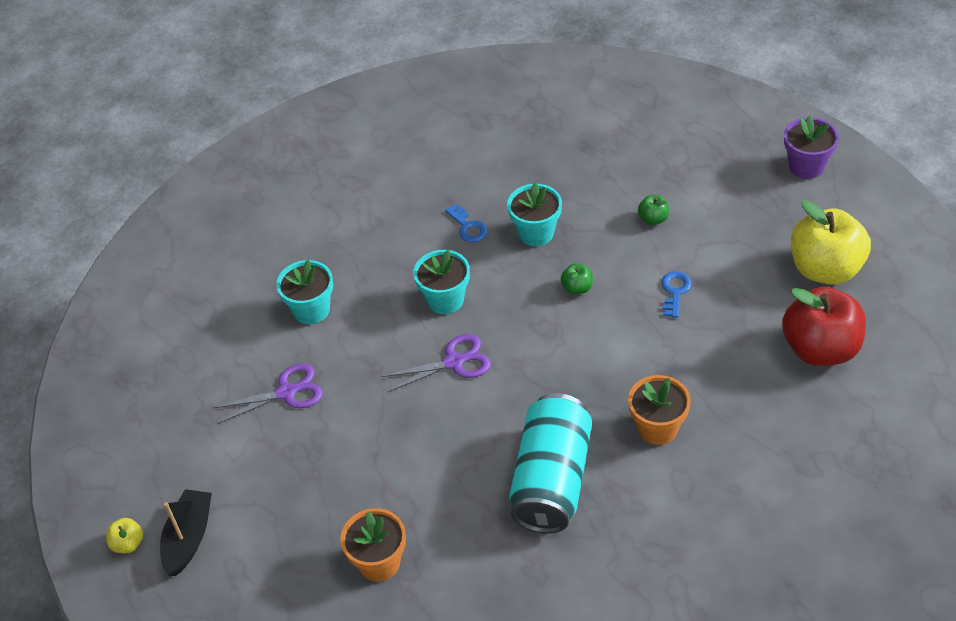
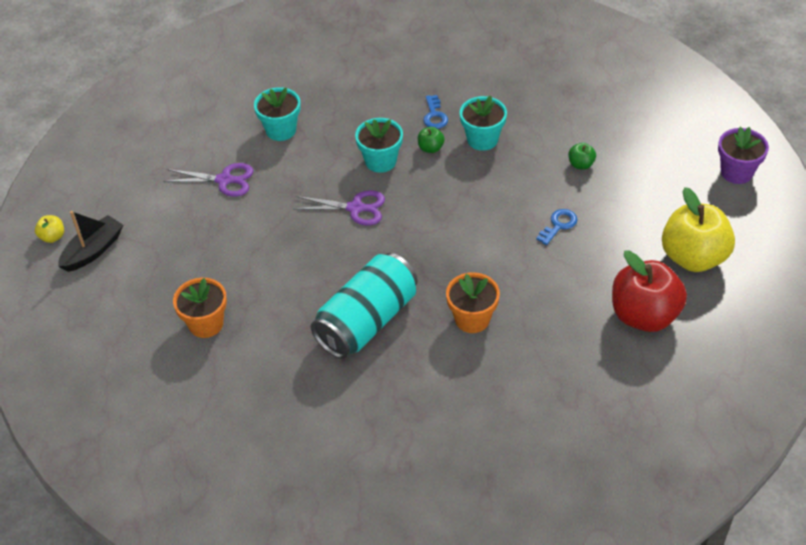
camera: 25 degrees right, 0 degrees up
(577, 288) = (484, 192): green apple -> green apple (430, 148)

